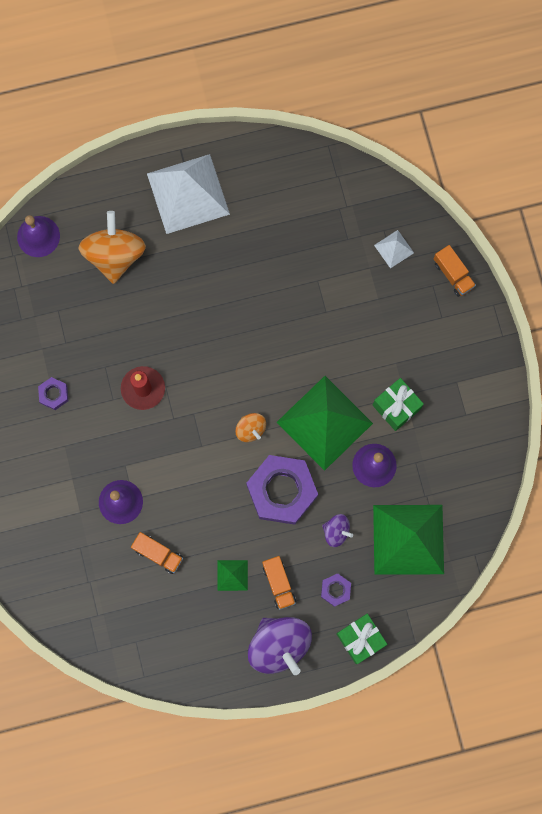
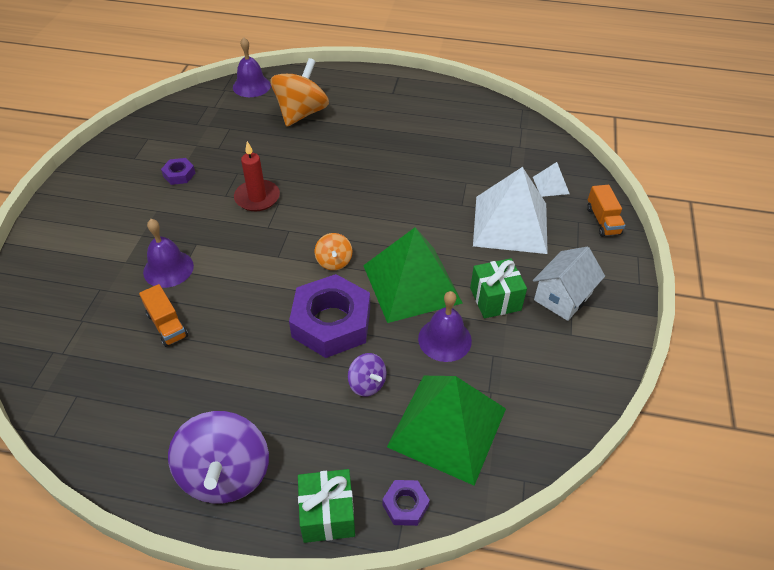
camera: 25 degrees right, 30 degrees down
(188, 193) = (387, 100): white pyramid -> white pyramid (510, 224)
(232, 575) = (226, 377): green pyramid -> none
(279, 583) = (270, 407): orange truck -> none
(335, 590) = (330, 443): purple nut -> purple nut (405, 505)
(447, 379) = (562, 297): none -> white house

